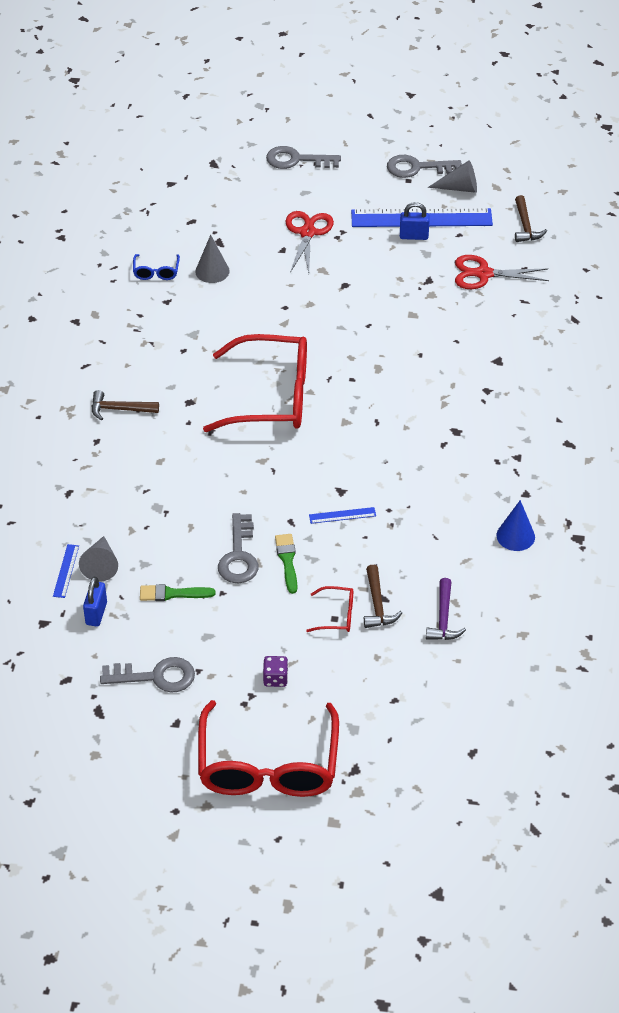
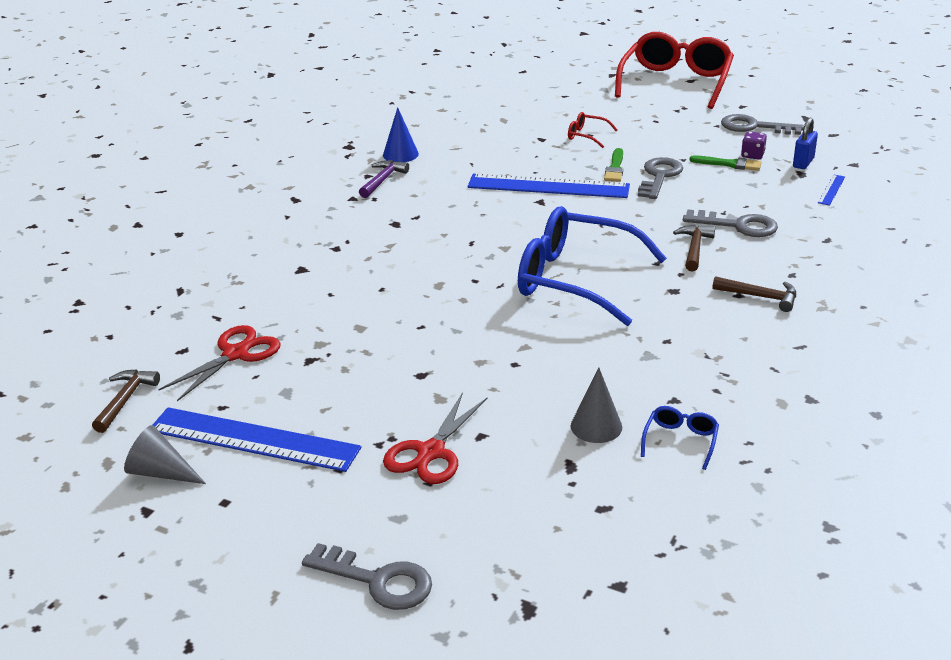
camera: 160 degrees left, 15 degrees down
(100, 565) = (796, 189): grey cone -> none
(272, 397) = (575, 279): red glasses -> blue glasses
(275, 678) = (653, 114): purple dice -> purple dice (752, 155)
(342, 515) = (548, 186): blue ruler -> blue ruler, size x2.43
(377, 604) = (548, 136): brown hammer -> brown hammer (694, 248)
(414, 236) = (284, 417): blue padlock -> none
(417, 168) = (193, 520): grey key -> grey key (738, 226)
(443, 618) = (498, 124): purple hammer -> purple hammer (383, 180)
(483, 274) = (236, 354): red scissors -> red scissors turned 75 degrees counterclockwise

